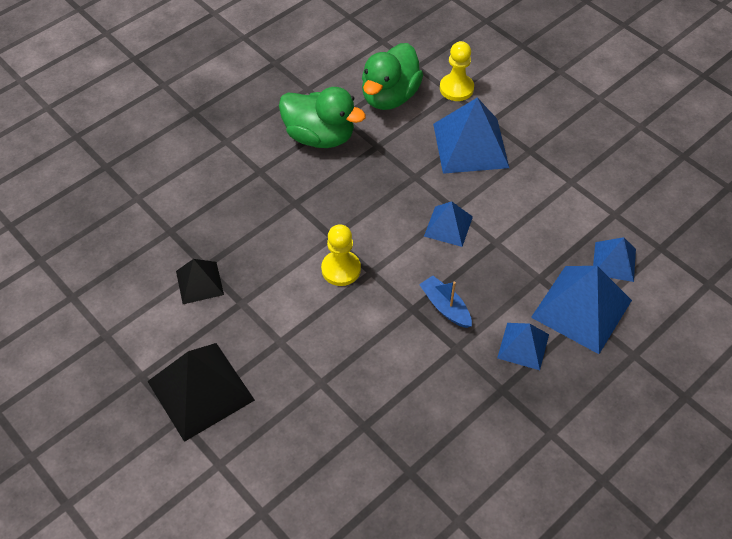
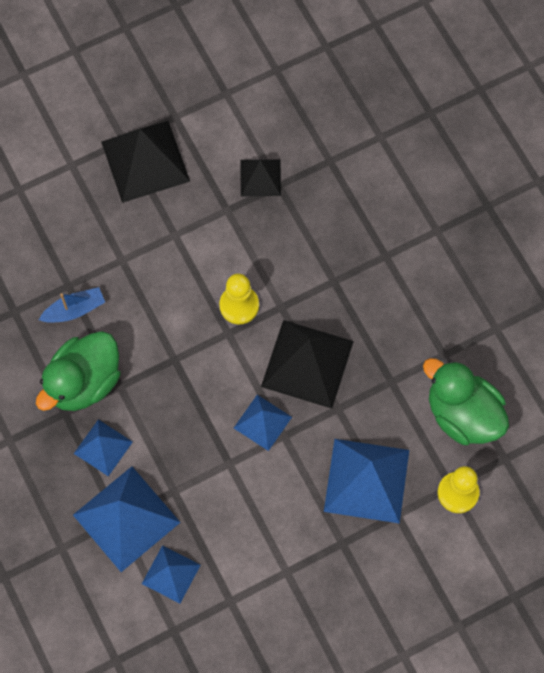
camera: 105 degrees right, 15 degrees up
(320, 136) = (419, 325): green duck -> green duck (84, 382)
(381, 205) = (307, 364): none -> black pyramid
(445, 307) = (167, 390): blue boat -> blue boat (74, 310)

